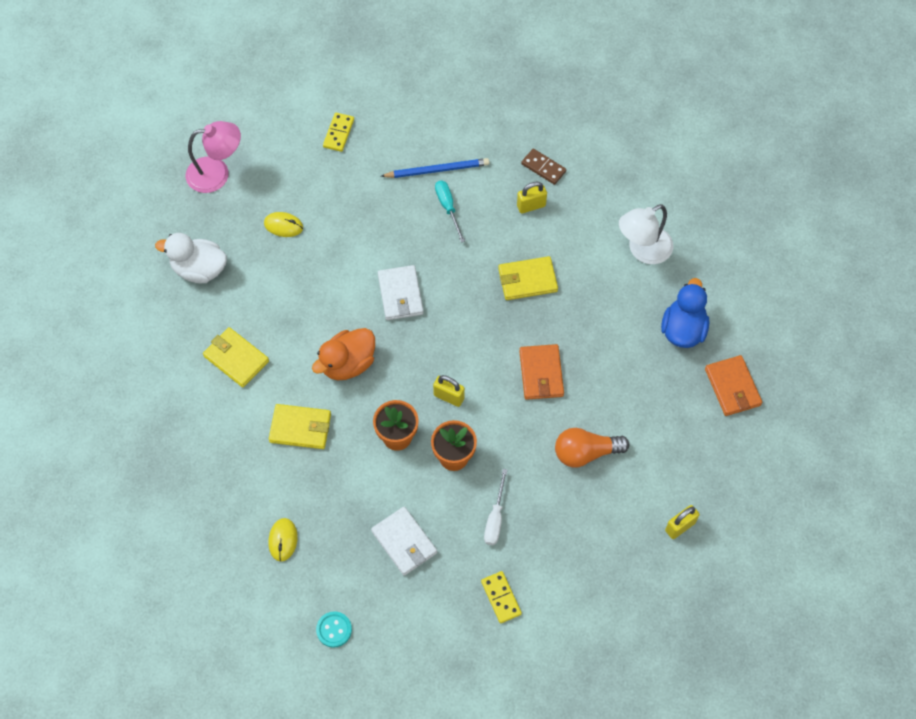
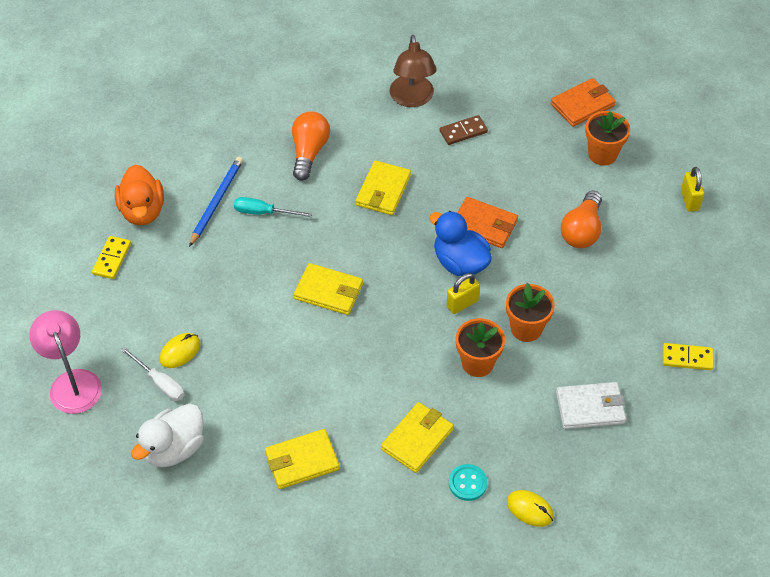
camera: 60 degrees left, 10 degrees down
(217, 173) = (72, 382): pink lamp -> pink lamp turned 45 degrees counterclockwise
(334, 630) = (649, 507): turquoise button -> turquoise button (467, 483)
(338, 133) = (112, 259): yellow domino -> yellow domino turned 60 degrees clockwise
(348, 364) = (373, 368): orange duck -> orange duck (142, 211)
(400, 294) = (329, 291): white wallet -> yellow wallet
(495, 518) = (606, 326): white screwdriver -> white screwdriver (160, 383)
(531, 206) = (309, 152): yellow padlock -> orange light bulb
(543, 167) = (277, 125): brown domino -> brown domino (463, 131)
(643, 250) = (412, 99): white lamp -> brown lamp
(683, 329) = (507, 110): blue duck -> blue duck (460, 262)
(684, 430) = (602, 154): none -> orange flower pot
(732, 387) = (582, 105): orange wallet -> orange wallet turned 45 degrees counterclockwise

